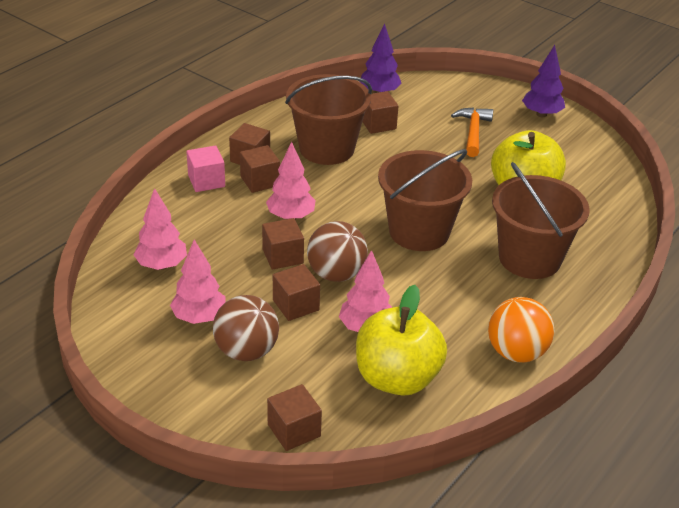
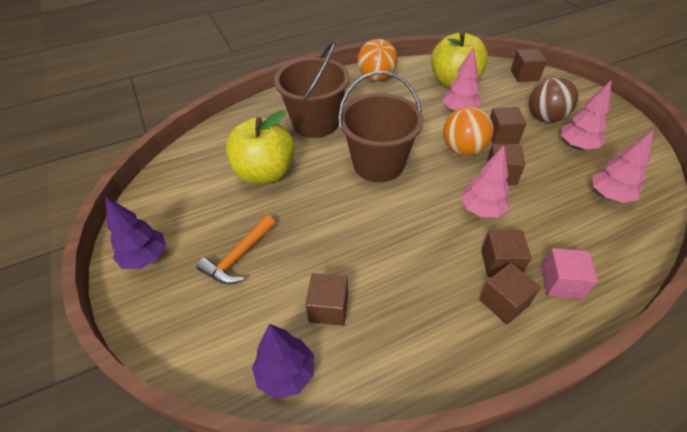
camera: 150 degrees left, 10 degrees up
(326, 149) = (409, 287): brown bucket -> none
(336, 274) = (463, 149): brown ball -> orange ball

